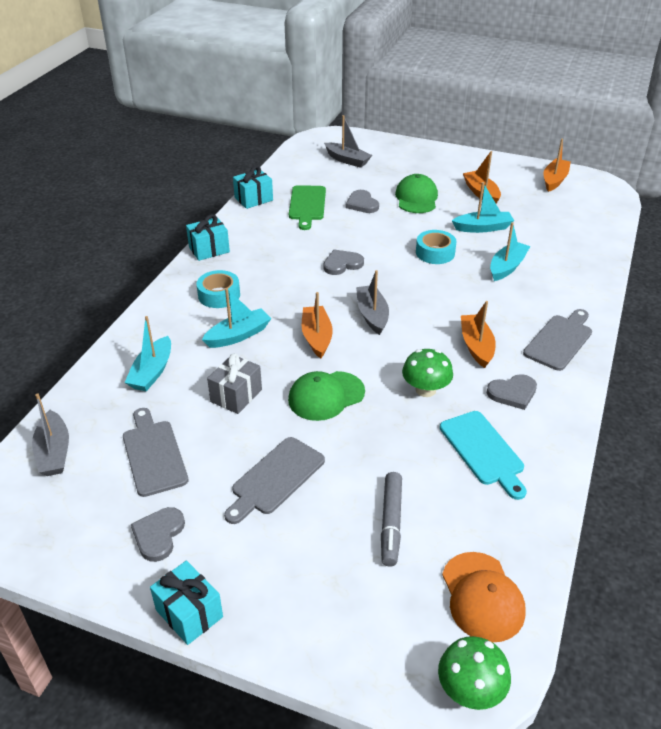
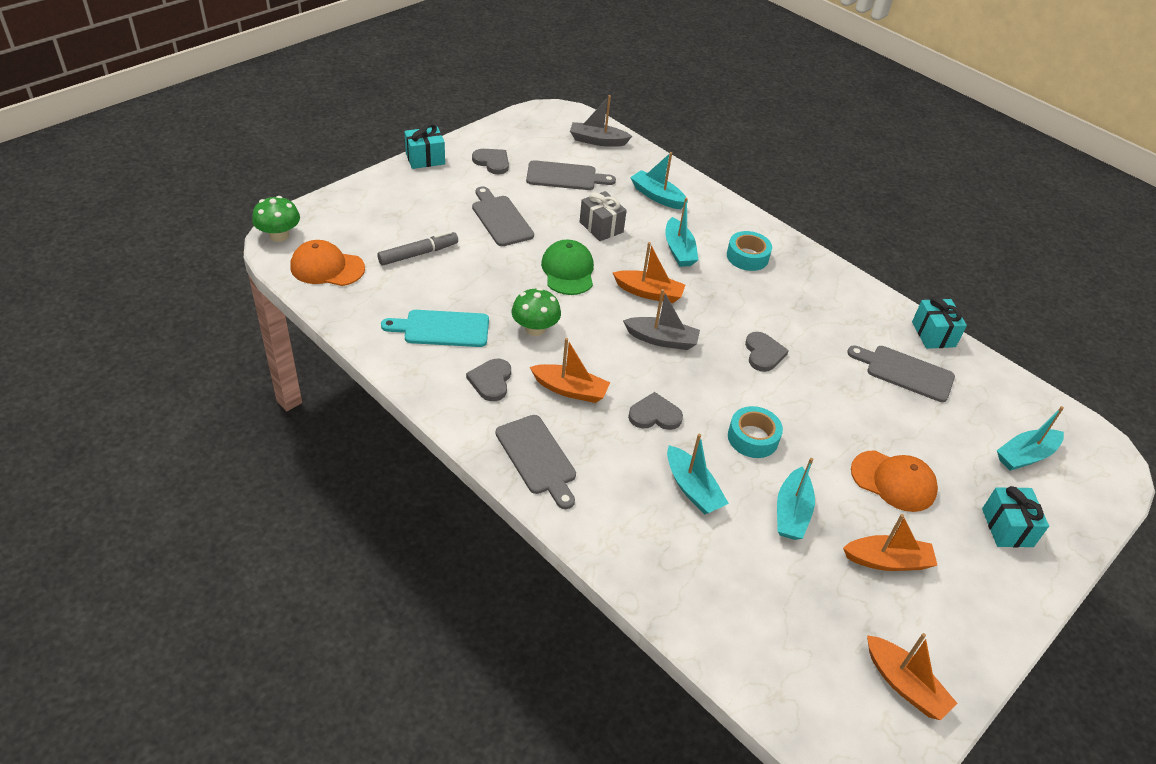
camera: 110 degrees right, 5 degrees up
(209, 249) = (832, 272): turquoise gift -> turquoise gift (1007, 527)
(307, 205) = (905, 372): green cutting board -> grey cutting board
(347, 160) = (1025, 456): grey boat -> turquoise boat
(362, 204) = (894, 421): grey heart -> grey heart (655, 415)
(391, 523) = (418, 254): grey marker -> grey marker turned 120 degrees clockwise
(416, 198) = (893, 481): green cap -> orange cap

